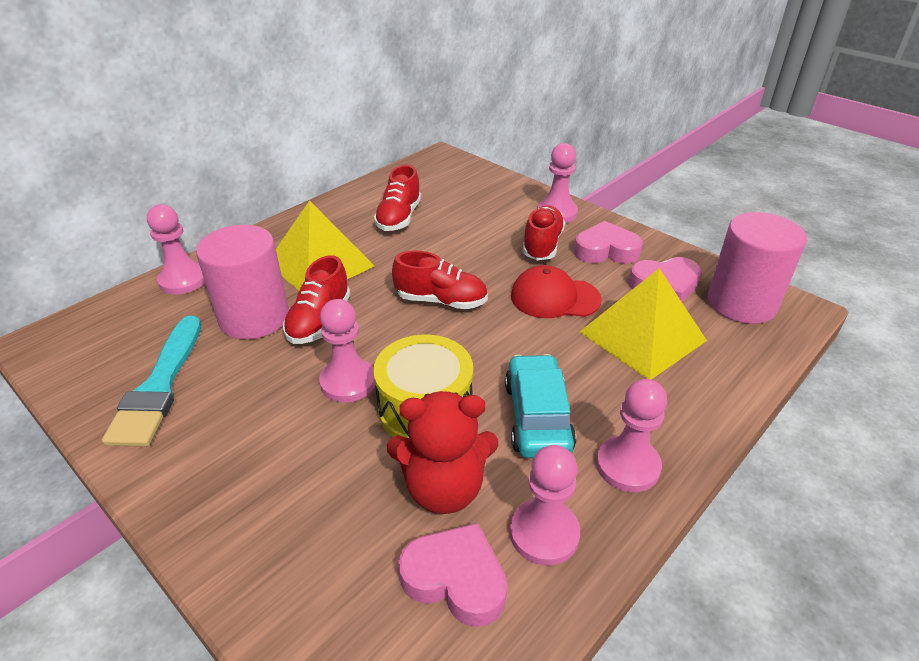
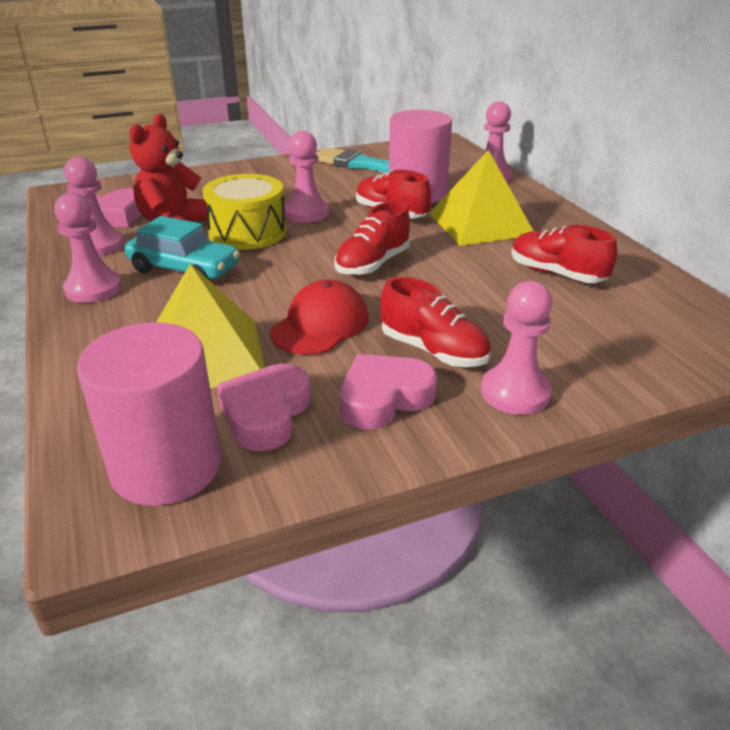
camera: 115 degrees right, 5 degrees down
(606, 250) = (384, 398): pink heart -> pink heart turned 150 degrees counterclockwise

